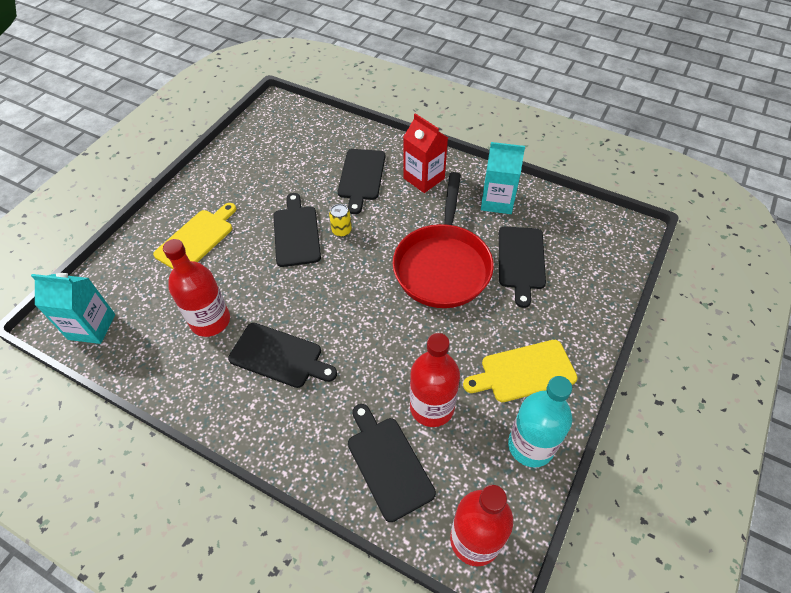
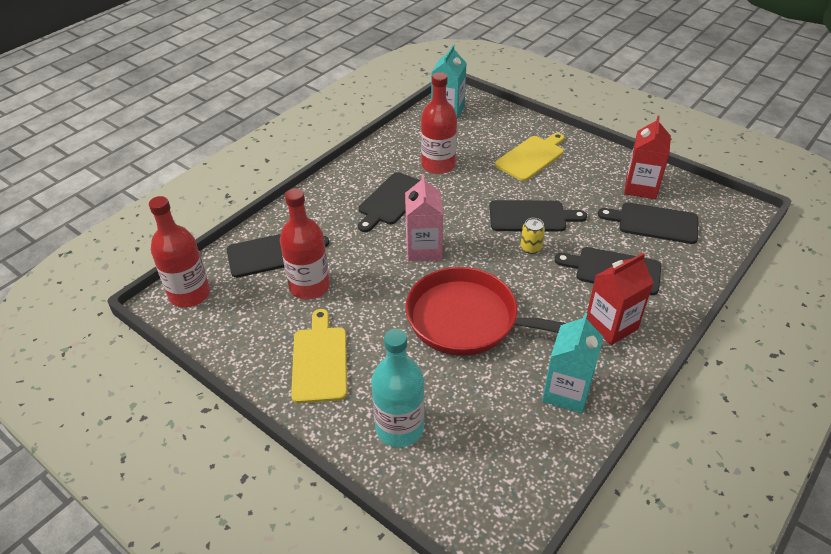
camera: 100 degrees right, 10 degrees down
(197, 239) = (531, 157): yellow cutting board -> yellow cutting board turned 90 degrees counterclockwise
(247, 160) = (640, 187): none -> red carton
(356, 313) = (424, 249): none -> pink carton
(521, 261) = (463, 393): black cutting board -> black cutting board (654, 223)
(531, 445) = (245, 347): turquoise bottle -> turquoise bottle (399, 428)

